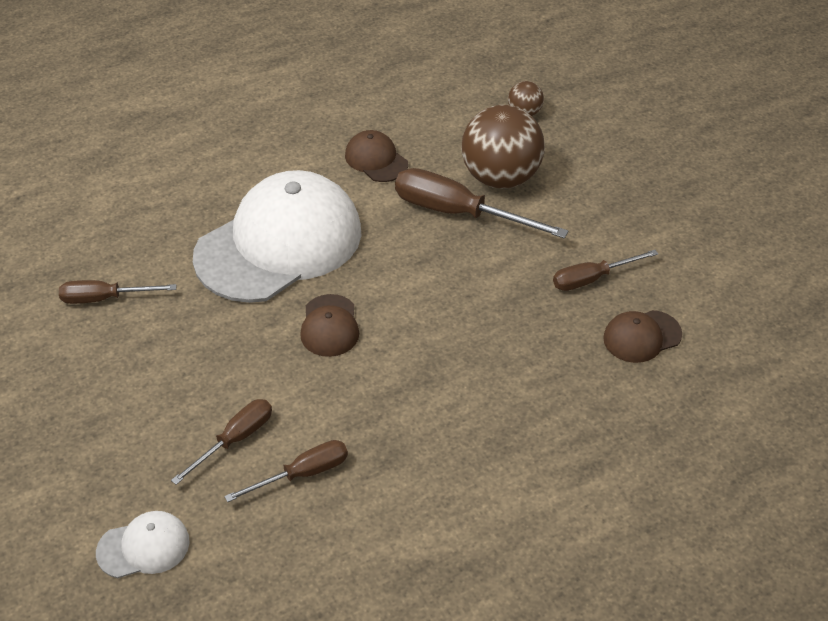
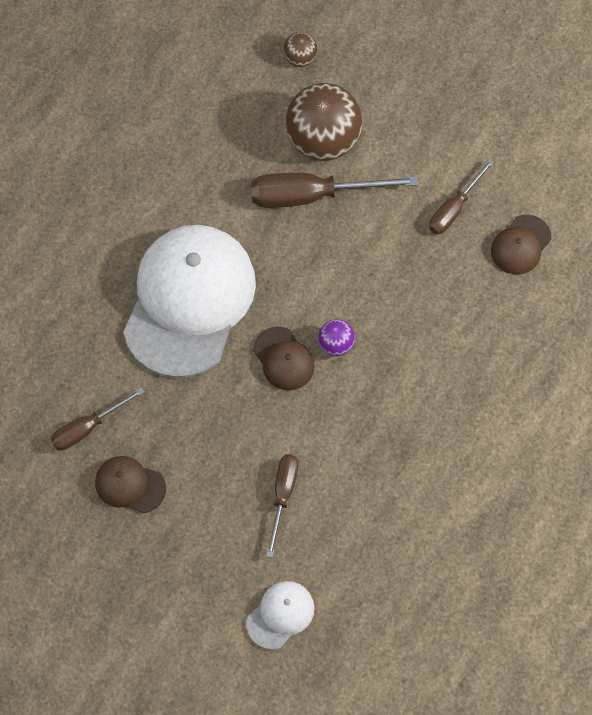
camera: 30 degrees left, 20 degrees up
(302, 474) = (351, 496): brown screwdriver -> none
(376, 159) = (209, 173): brown cap -> brown cap (130, 485)
(390, 337) = (336, 344): none -> purple ball

